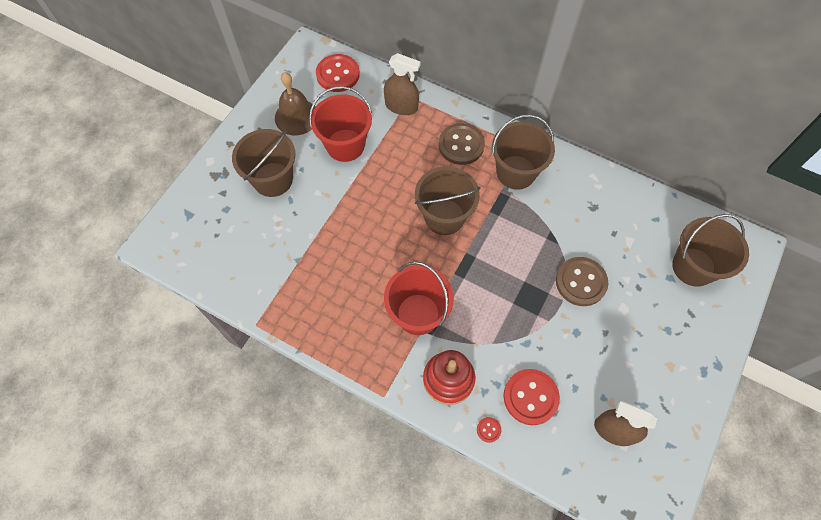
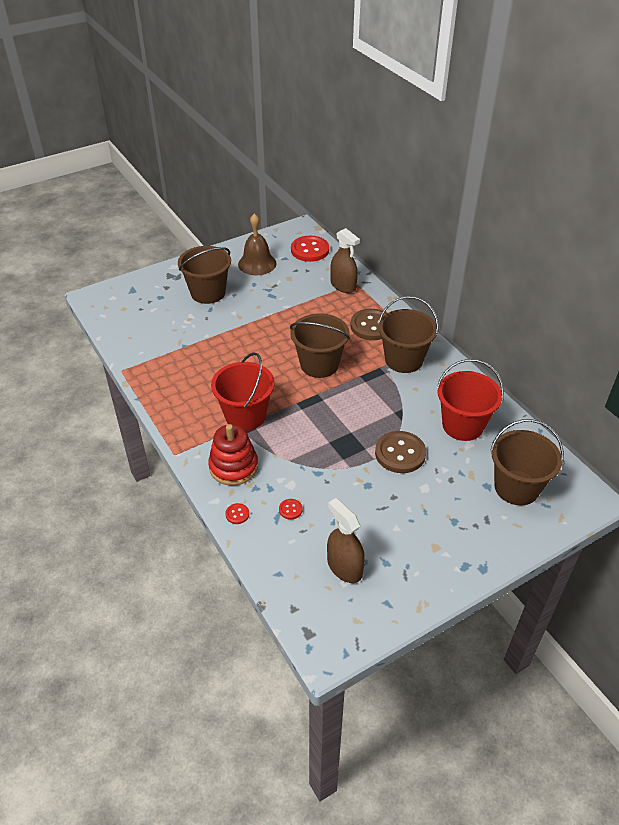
camera: 30 degrees right, 20 degrees down
(345, 145) = (279, 293): red bucket -> red bucket (463, 425)
(530, 397) = (290, 509): red button -> red button, size x0.44

